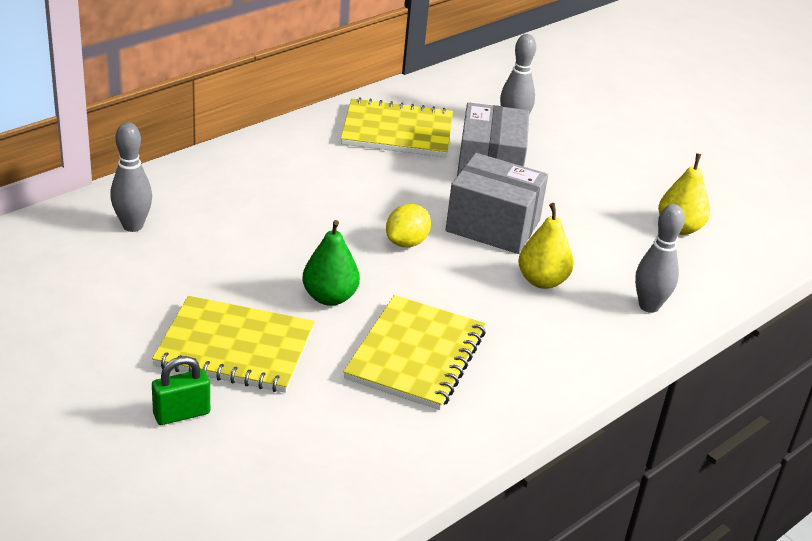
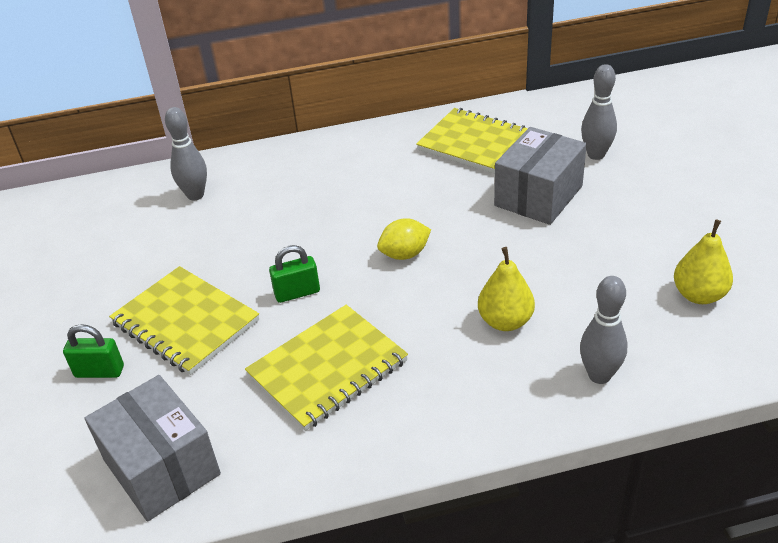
camera: 35 degrees right, 5 degrees up
(329, 297) = (297, 293): green pear -> green padlock
(493, 226) = (499, 253): grey box -> grey box (162, 467)

